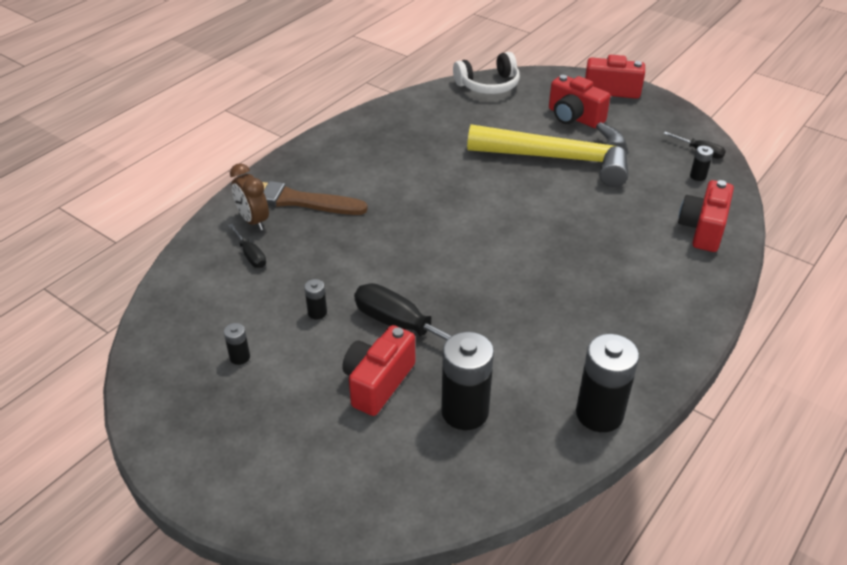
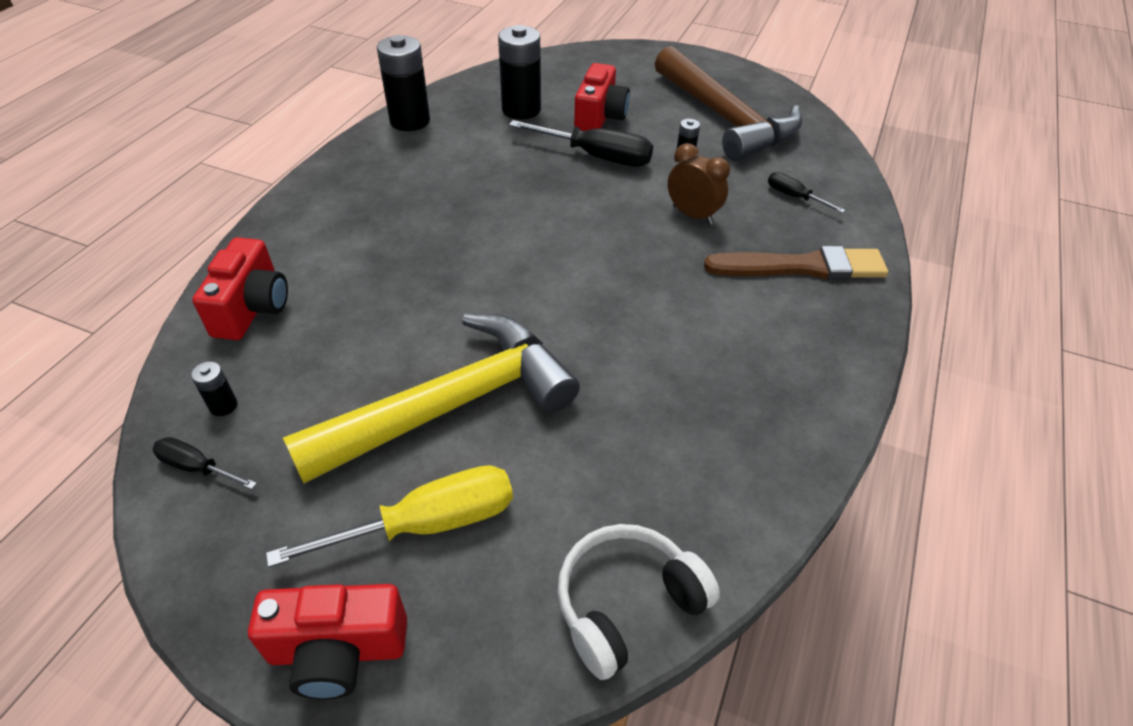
camera: 165 degrees right, 5 degrees up
(240, 357) = (725, 119): black battery -> brown hammer
(253, 221) = (827, 233): brown clock -> brown clock (692, 215)
(560, 159) = (452, 404): yellow hammer -> yellow hammer turned 150 degrees clockwise
(574, 117) = (429, 523): red camera -> yellow screwdriver

